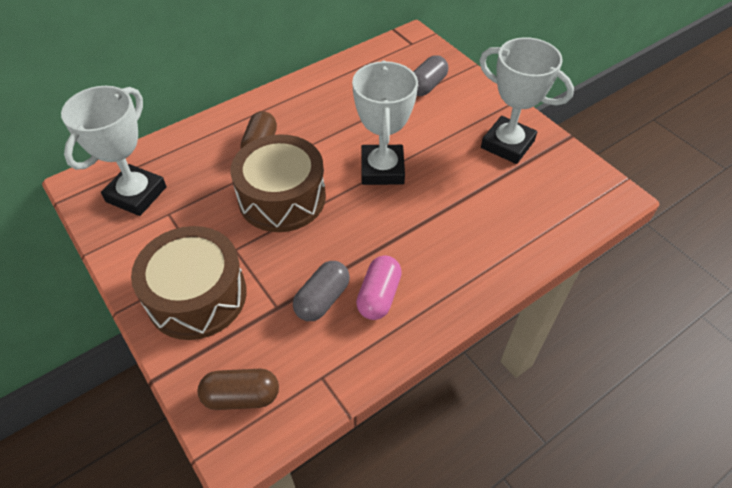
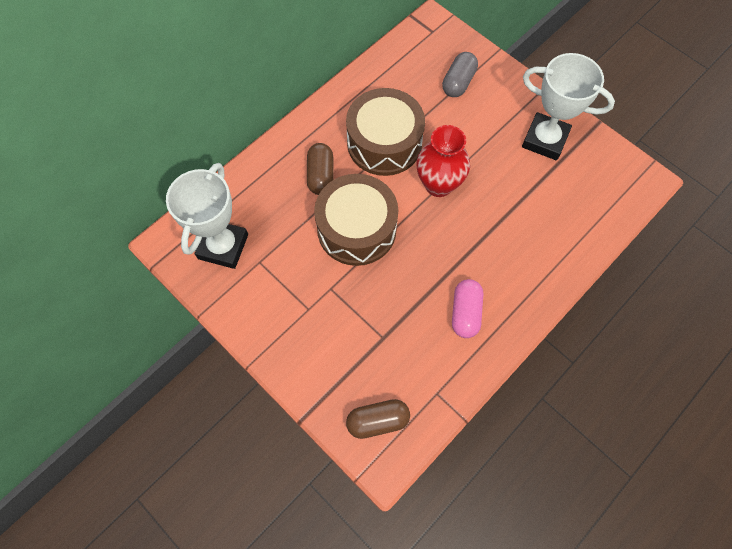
camera: 10 degrees left, 15 degrees up
(197, 296) = (312, 338): brown drum -> brown drum (384, 143)
(322, 299) = (419, 324): grey capsule -> none
(382, 169) = (438, 184): white trophy -> red vase

